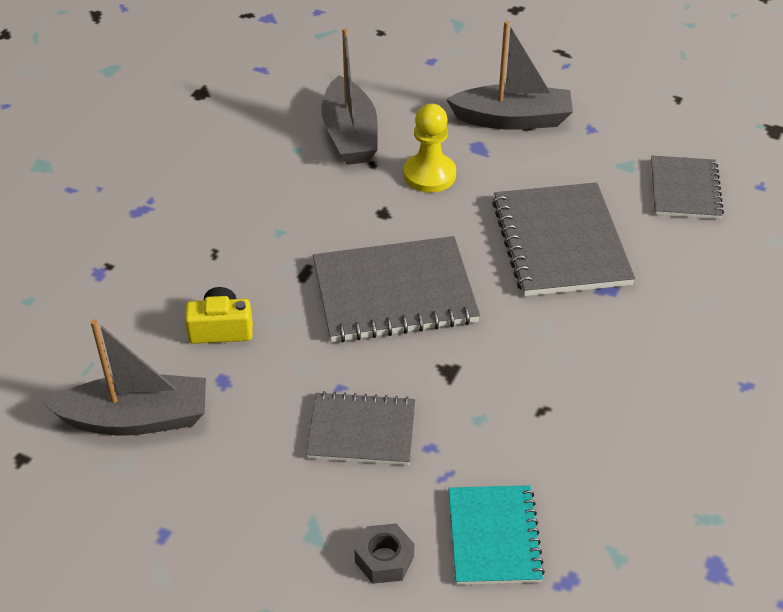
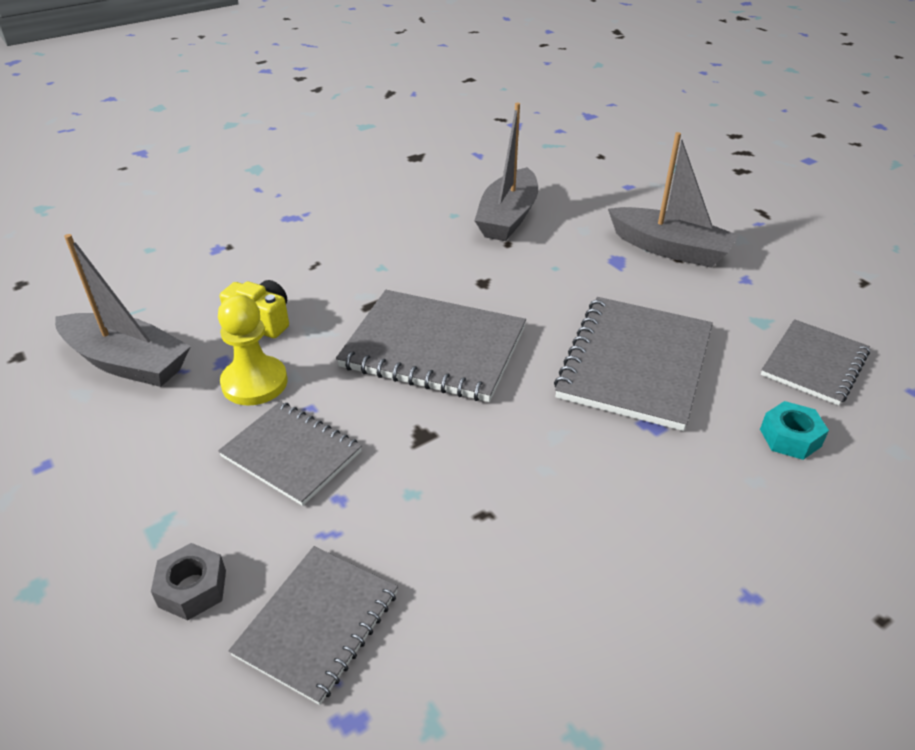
camera: 30 degrees right, 5 degrees down
(429, 175) = (552, 267): yellow pawn -> yellow pawn (254, 383)
(493, 537) = (317, 623): turquoise notebook -> grey notebook
(703, 259) = (790, 437): none -> turquoise nut

